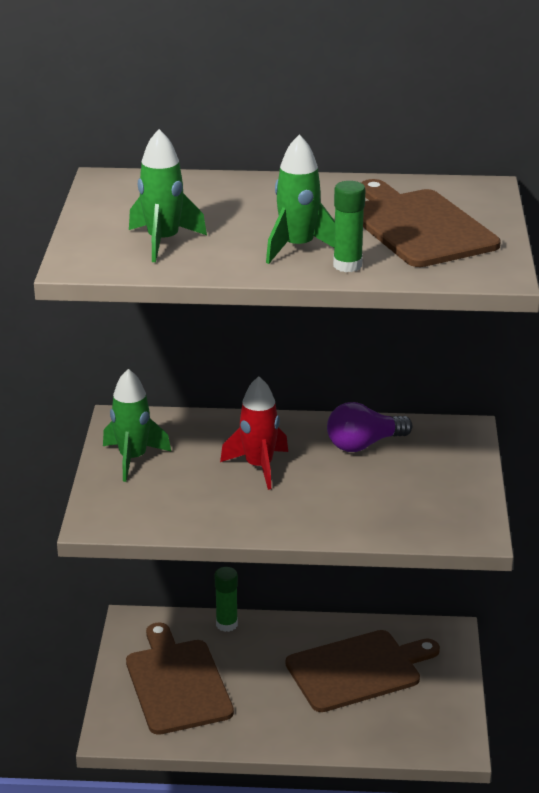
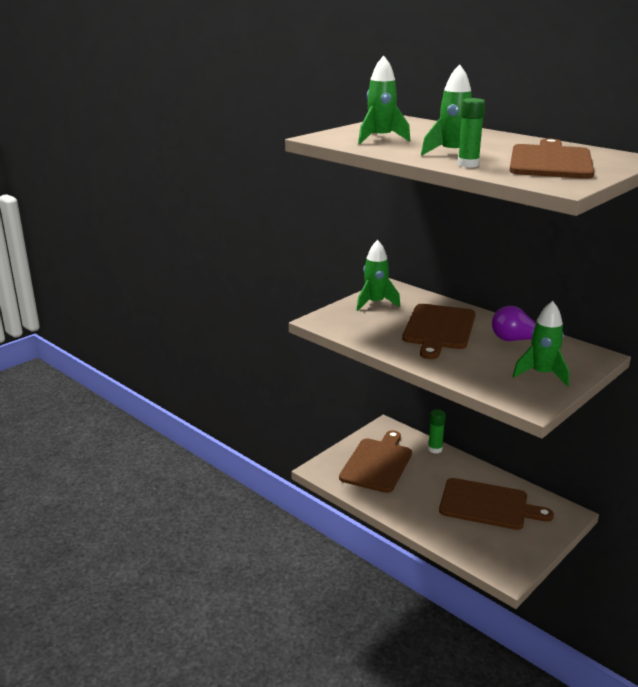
camera: 40 degrees right, 5 degrees down
(259, 467) = (439, 329): red rocket -> brown cutting board
(439, 485) = (541, 374): none -> green rocket

